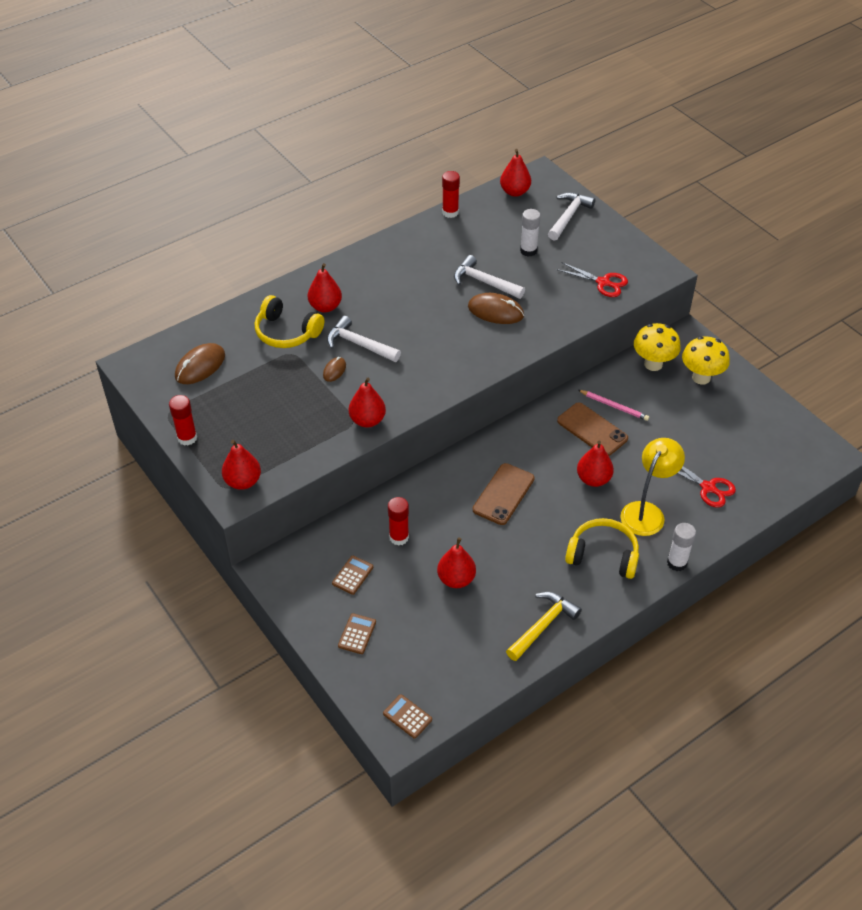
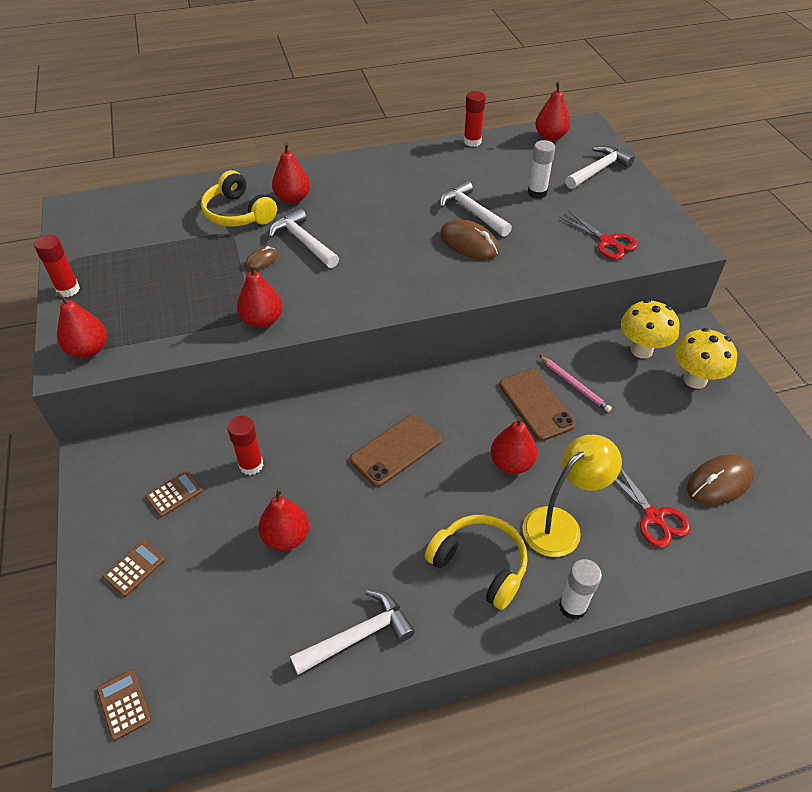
camera: 20 degrees right, 0 degrees up
(200, 366) = (133, 224): brown mouse -> brown mouse (719, 482)
(543, 626) = (358, 636): yellow hammer -> white hammer

